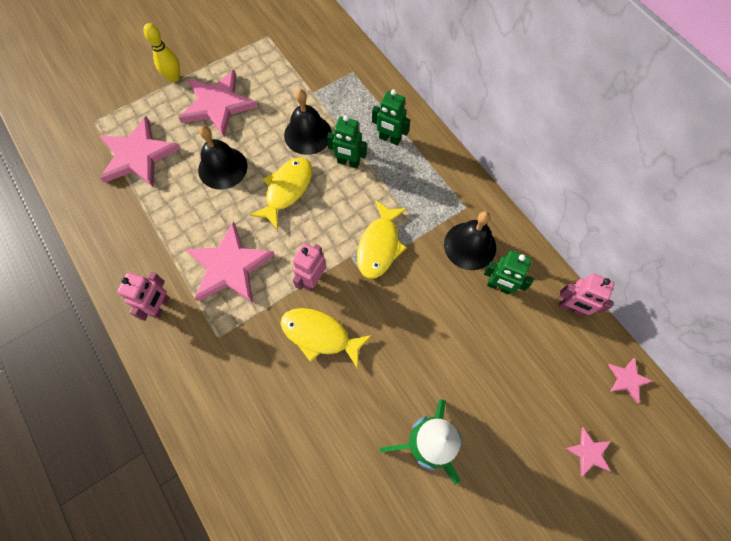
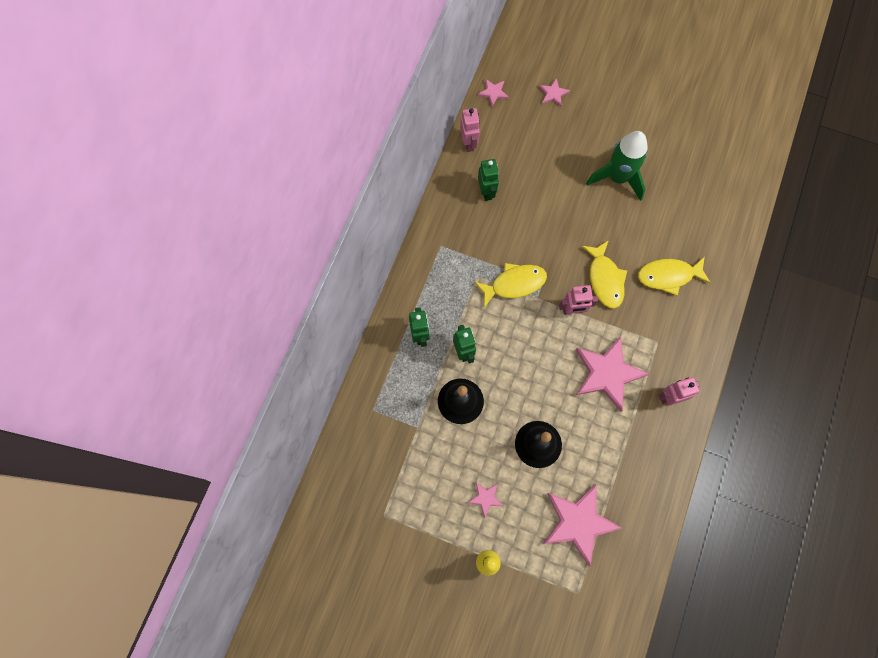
camera: 125 degrees left, 5 degrees up
(218, 104) = (485, 498): pink star -> pink star, size x0.46
(287, 190) = (520, 379): yellow fish -> yellow fish (668, 276)
(470, 245) = (469, 226): black bell -> none

